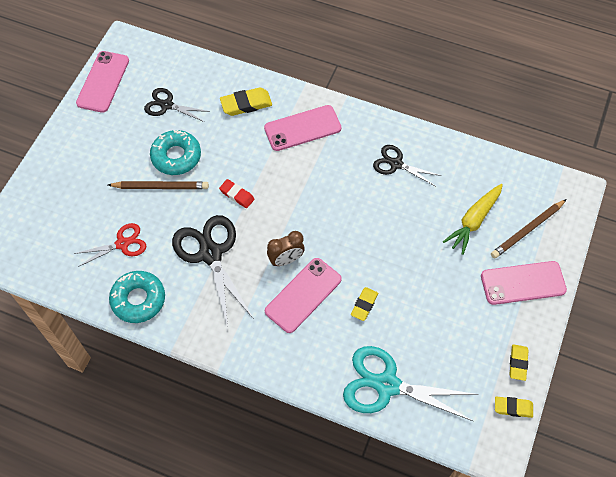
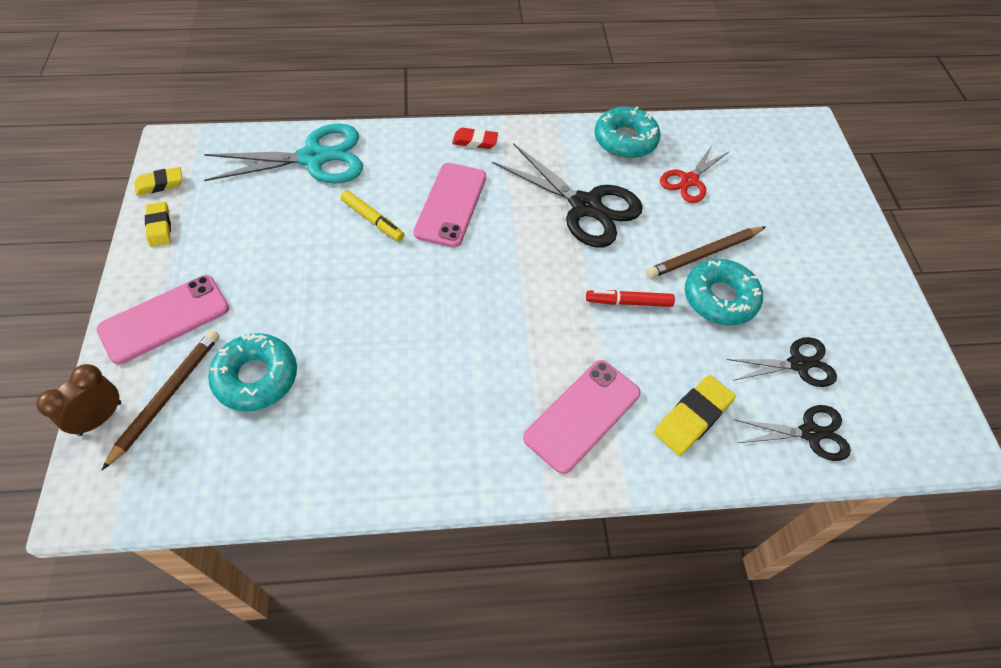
camera: 150 degrees right, 5 degrees down
(103, 82) = (913, 360): pink phone -> none
(232, 176) = (628, 302): none -> red marker
(237, 195) = (605, 281): red eraser -> red eraser (475, 141)
(286, 260) = (493, 232): brown clock -> brown clock (100, 418)
(364, 305) = (372, 220): yellow eraser -> yellow marker
(396, 164) = (408, 418): black scissors -> black scissors (810, 433)
(474, 221) = (256, 377): yellow carrot -> turquoise donut

